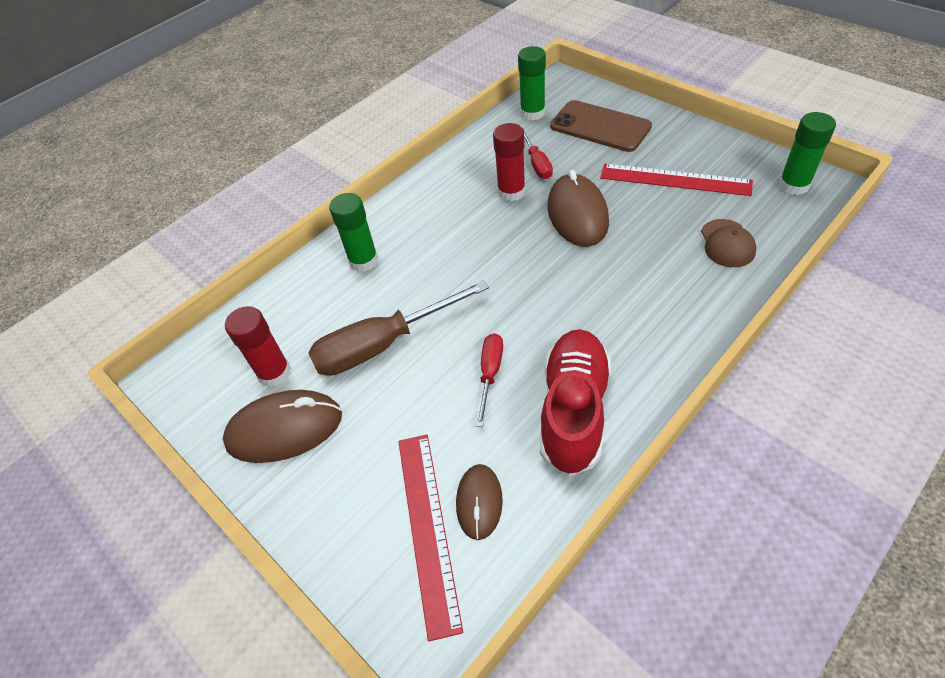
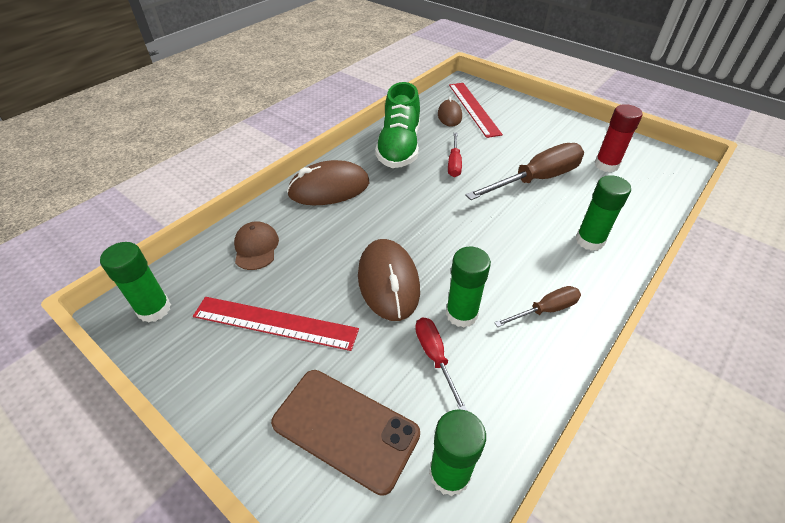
camera: 170 degrees right, 5 degrees down
(285, 429) = (576, 140): brown mouse -> brown mouse (329, 188)
(438, 197) = (545, 310): none -> brown screwdriver
(511, 192) = (461, 314): red glue stick -> green glue stick
(573, 410) = (399, 147): red shoe -> green shoe

